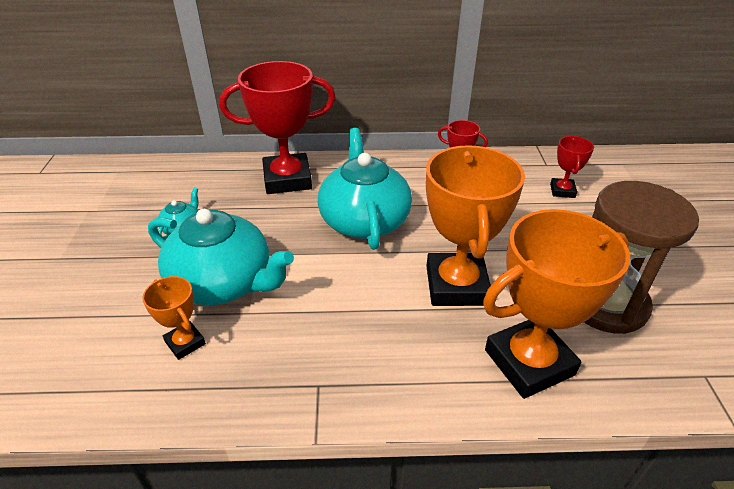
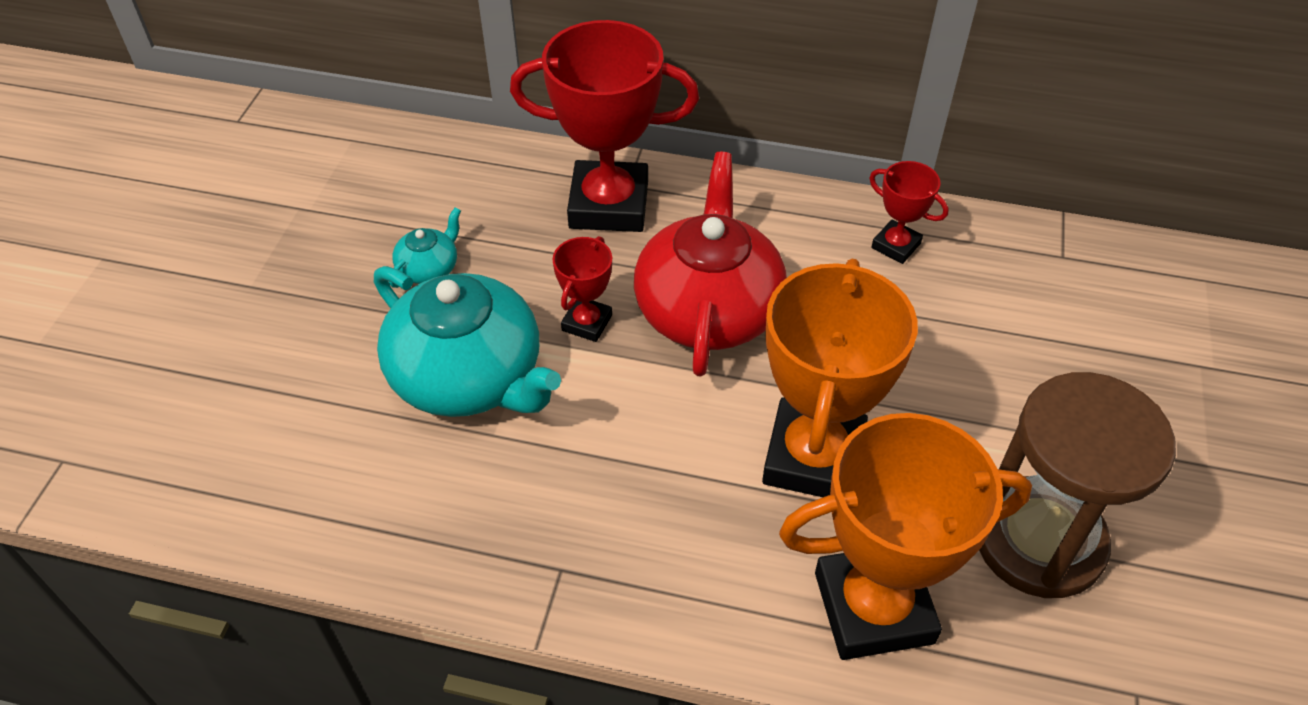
camera: 15 degrees right, 10 degrees up
(185, 343) = (397, 463): orange trophy -> none
(364, 220) = (708, 309): turquoise teapot -> red teapot
(562, 191) = (1066, 317): red trophy -> red trophy (587, 323)

